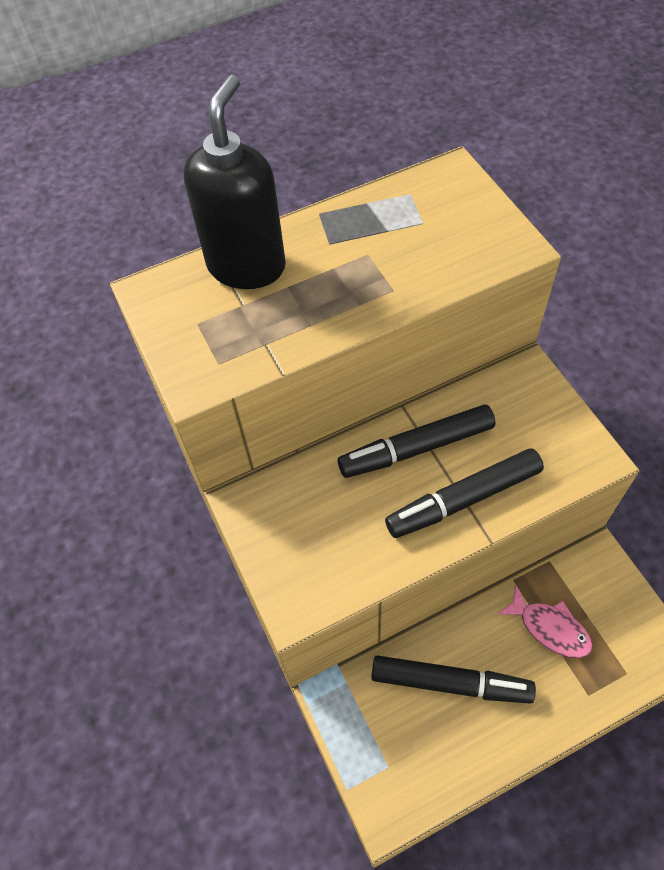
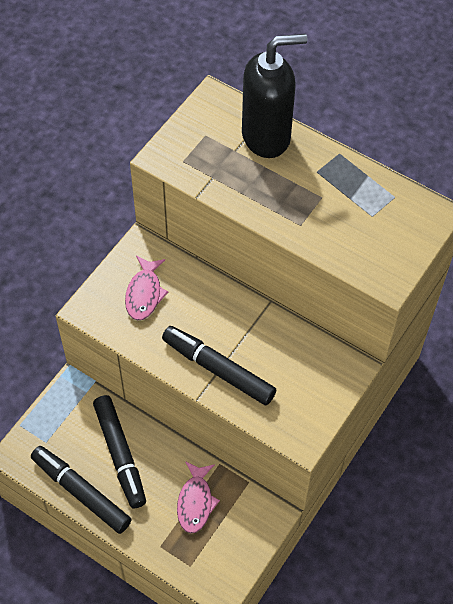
camera: 55 degrees right, 0 degrees up
(313, 530) = (144, 293): none -> pink fish
(416, 448) = (241, 324): black marker -> black marker (81, 492)

